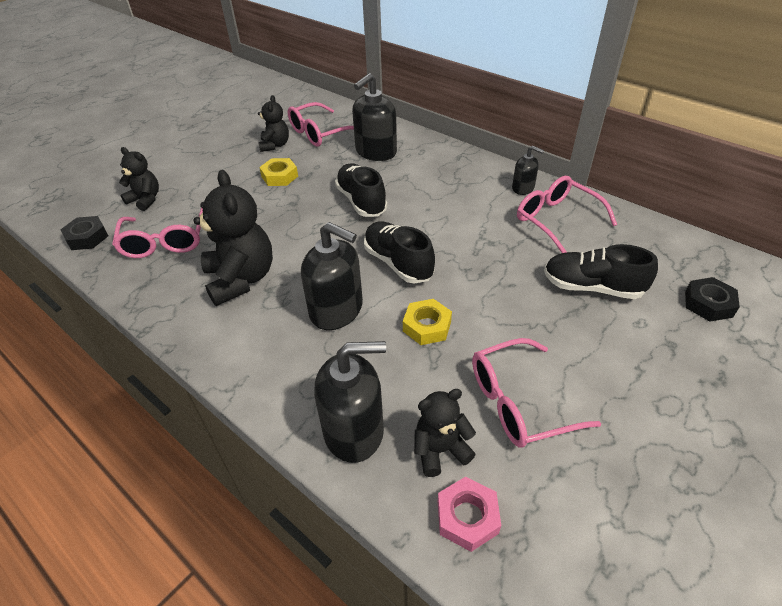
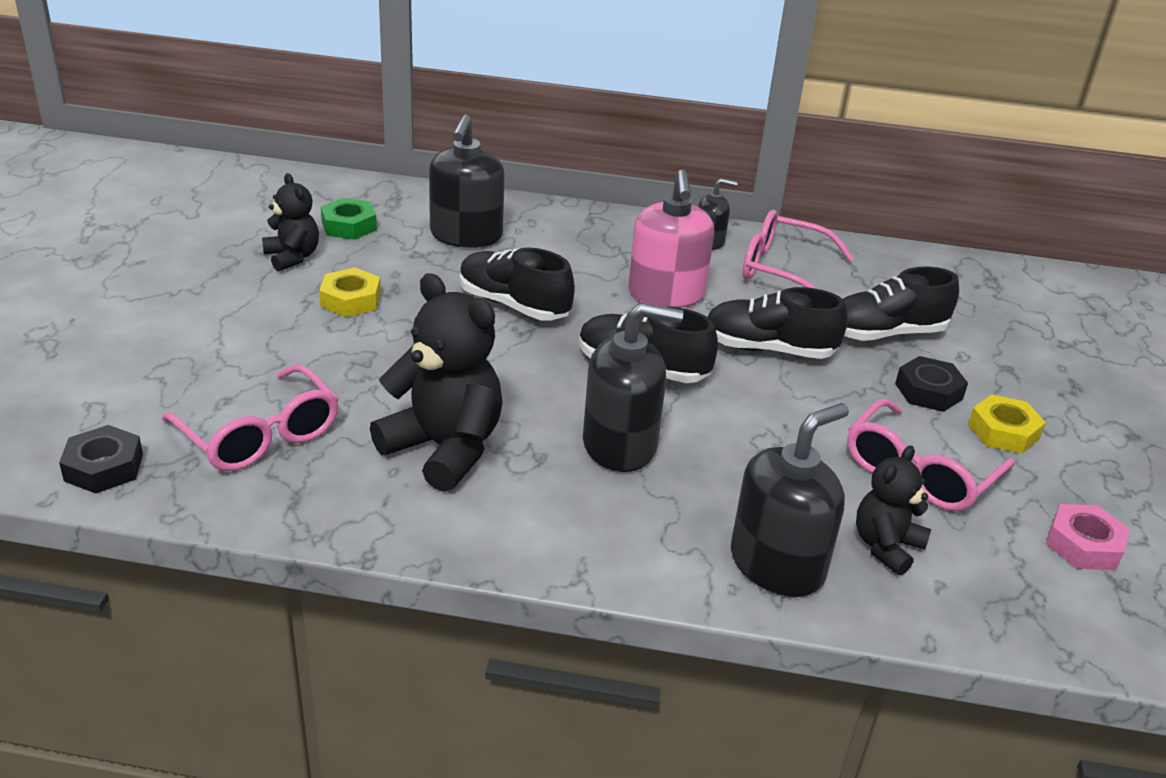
camera: 35 degrees left, 10 degrees down
(145, 200) = (148, 386): black teddy bear -> none
(319, 133) = (349, 226): pink glasses -> green nut
(427, 326) = (748, 428): yellow nut -> yellow nut (1003, 431)
(460, 217) = (666, 294): none -> pink soap dispenser
(467, 517) = (970, 595): pink nut -> pink nut (1083, 545)
(493, 274) = (768, 349): none -> black shoe
(708, 304) = (1007, 318): black nut -> black nut (928, 391)

